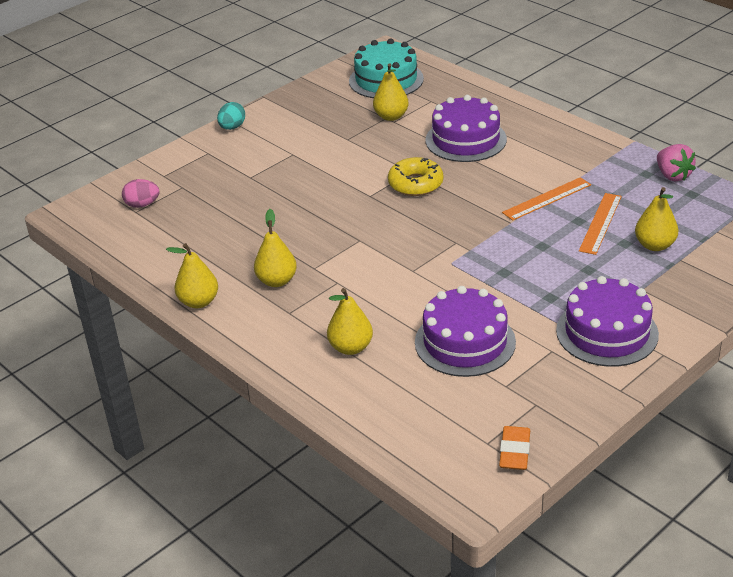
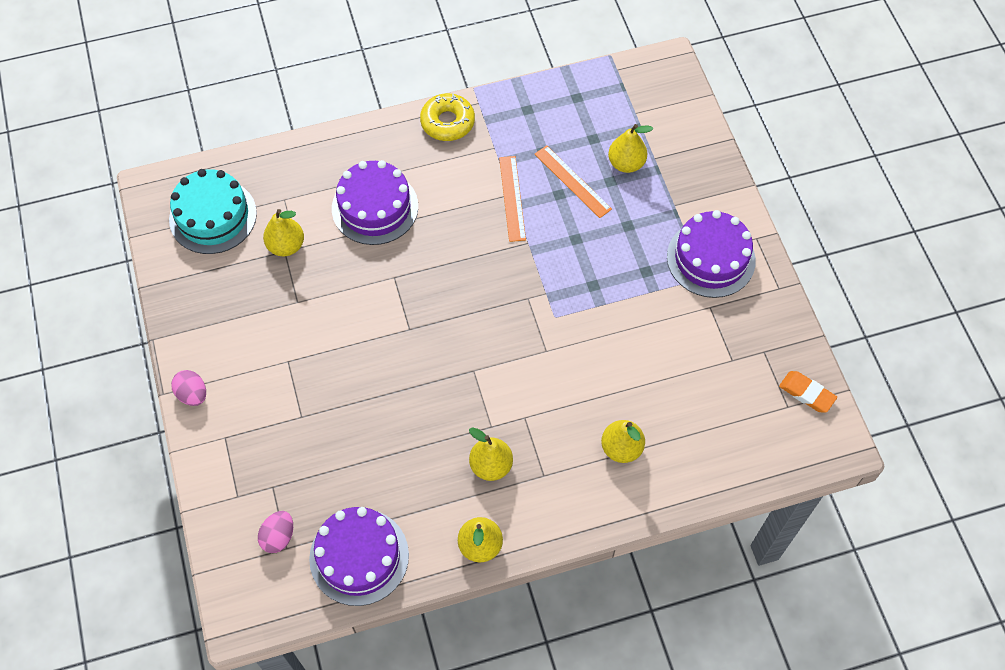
camera: 65 degrees left, 25 degrees up
(232, 127) = (192, 394): turquoise egg -> pink egg
(415, 184) = (417, 283): yellow donut -> yellow donut (447, 122)
(465, 342) = (664, 361): purple cake -> purple cake (359, 556)
(672, 175) = (542, 94): pink strawberry -> none

